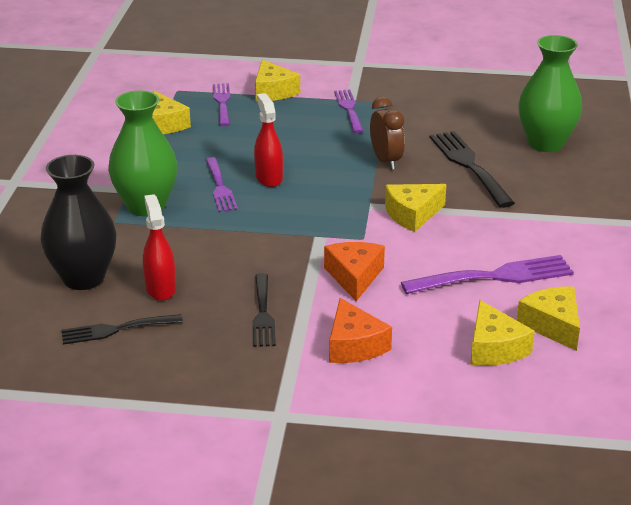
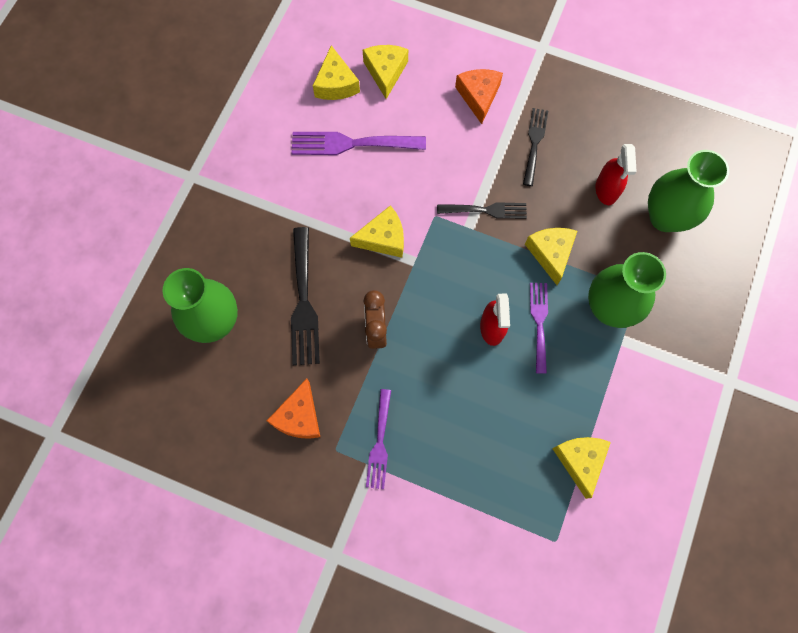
camera: 165 degrees left, 40 degrees up
(83, 278) = (665, 217): black vase -> green vase
(116, 330) = (642, 151): black fork -> black fork (486, 210)
(222, 102) = (510, 495): purple fork -> none
(273, 91) = (449, 507): yellow cheese -> yellow cheese (550, 253)
(354, 276) = (456, 169): orange cheese -> orange cheese (299, 417)

